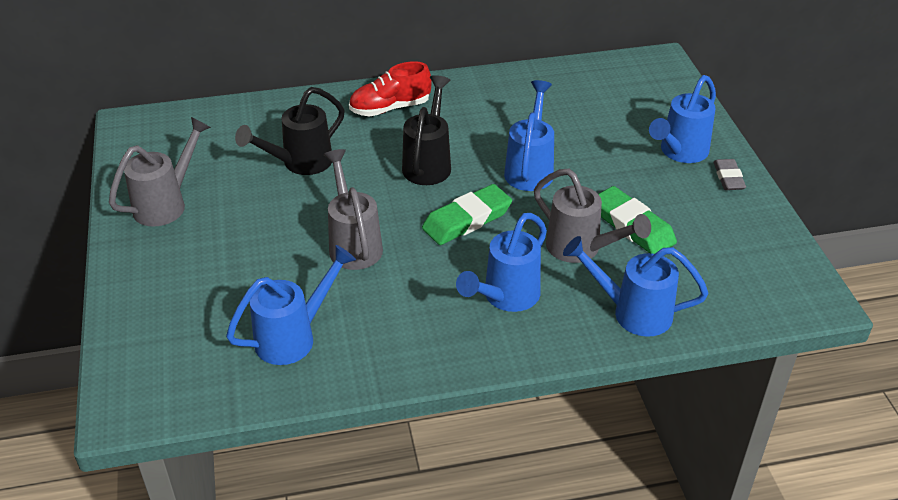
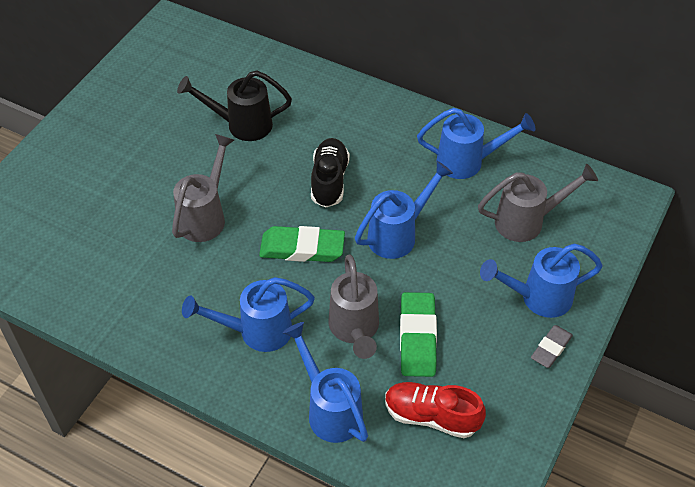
camera: 40 degrees right, 10 degrees up
(167, 203) = (126, 105): grey watering can -> grey watering can (527, 221)
(294, 336) = (95, 263): blue watering can -> blue watering can (468, 162)
(390, 108) = (355, 113): red shoe -> red shoe (431, 416)
(428, 163) = (329, 181): black watering can -> black shoe

